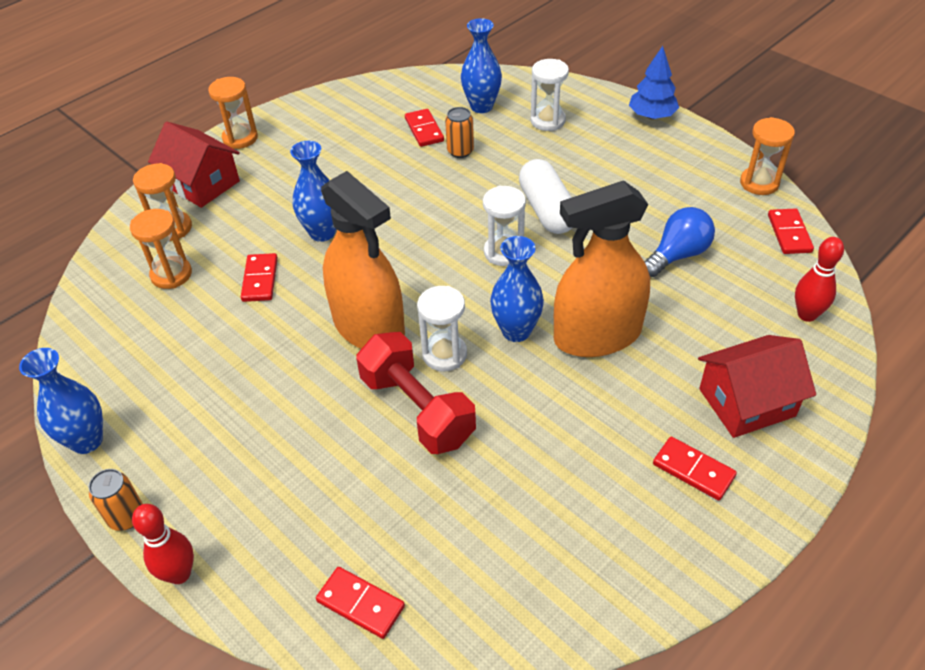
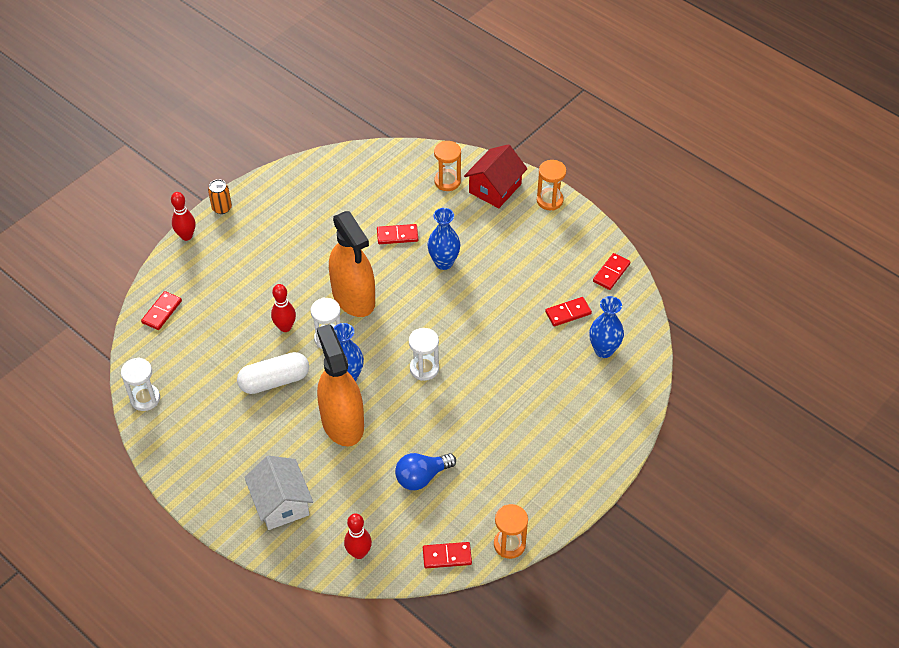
camera: 85 degrees right, 5 degrees up
(87, 441) = (272, 180): blue vase -> none
(171, 274) = (402, 190): orange hourglass -> none
(369, 327) = (353, 297): orange spray bottle -> orange spray bottle turned 75 degrees counterclockwise
(417, 409) = (285, 327): red dumbbell -> red bowling pin
(460, 151) = (541, 338): orange can -> none
(547, 121) = (586, 397): white hourglass -> white hourglass (145, 398)
(547, 210) = (471, 395): white capsule -> white capsule (274, 381)
(652, 116) = (600, 474): blue tree -> none
(677, 255) = (422, 477): blue light bulb -> blue light bulb turned 105 degrees clockwise
(693, 470) = (231, 467): red domino -> red domino (611, 273)
(747, 402) = (281, 503): red house -> white house

